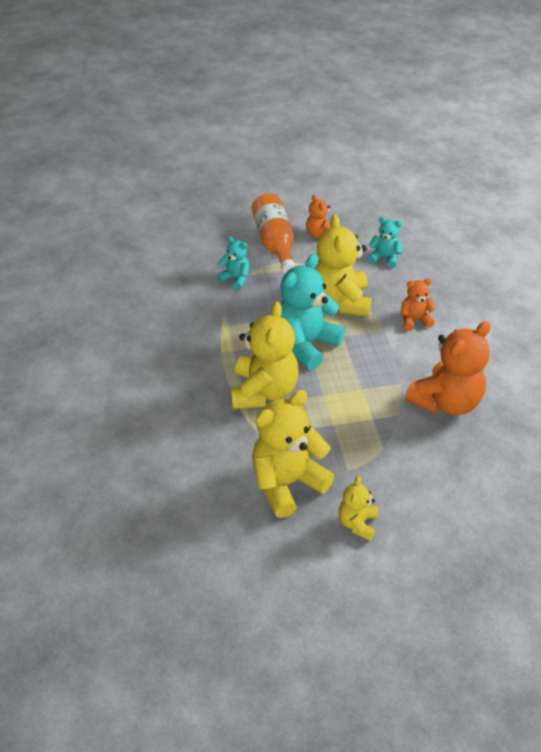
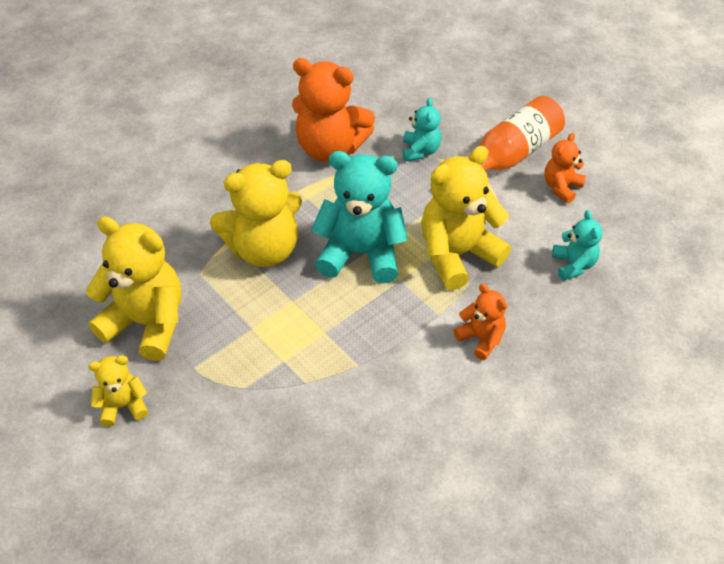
camera: 60 degrees right, 5 degrees up
(445, 402) = (358, 422): orange teddy bear -> orange teddy bear (330, 148)

